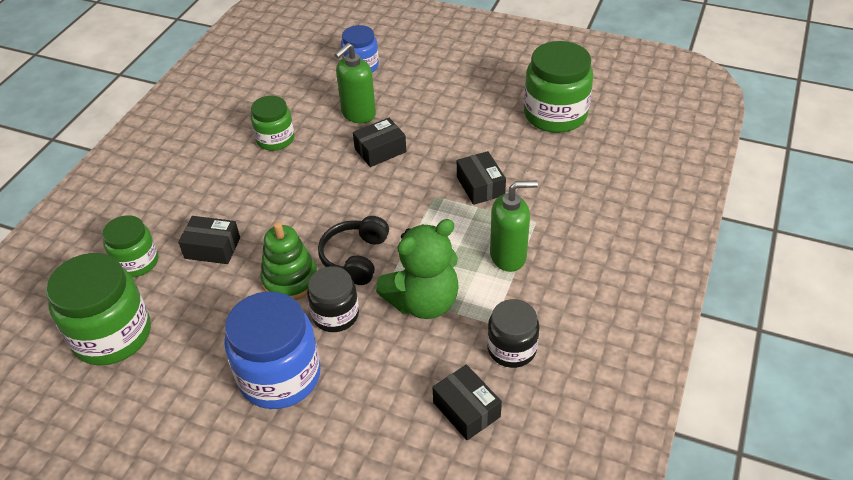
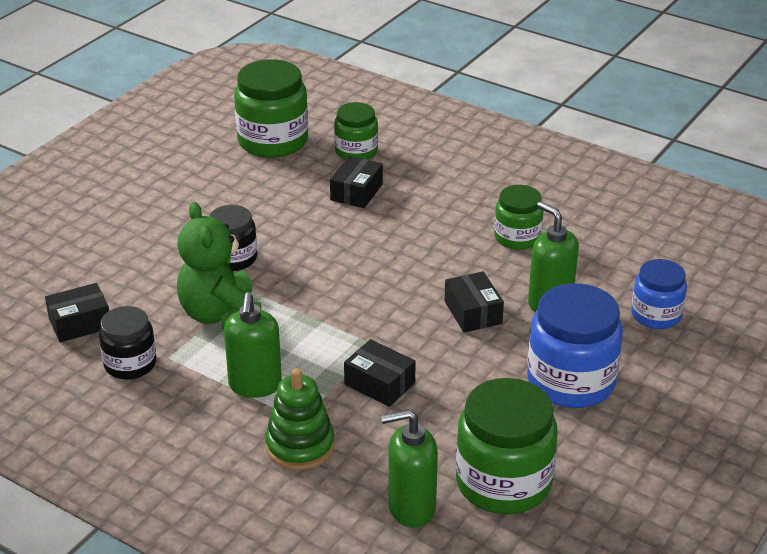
camera: 100 degrees right, 10 degrees down
(279, 376) = (180, 223): blue jar -> blue jar (571, 382)
(290, 280) = (292, 235): green stacking toy -> green stacking toy (300, 446)
(355, 257) = (303, 277): black headphones -> none
(480, 186) = (379, 384): black box -> black box turned 45 degrees clockwise
(598, 151) = (411, 508): none -> green soap dispenser

